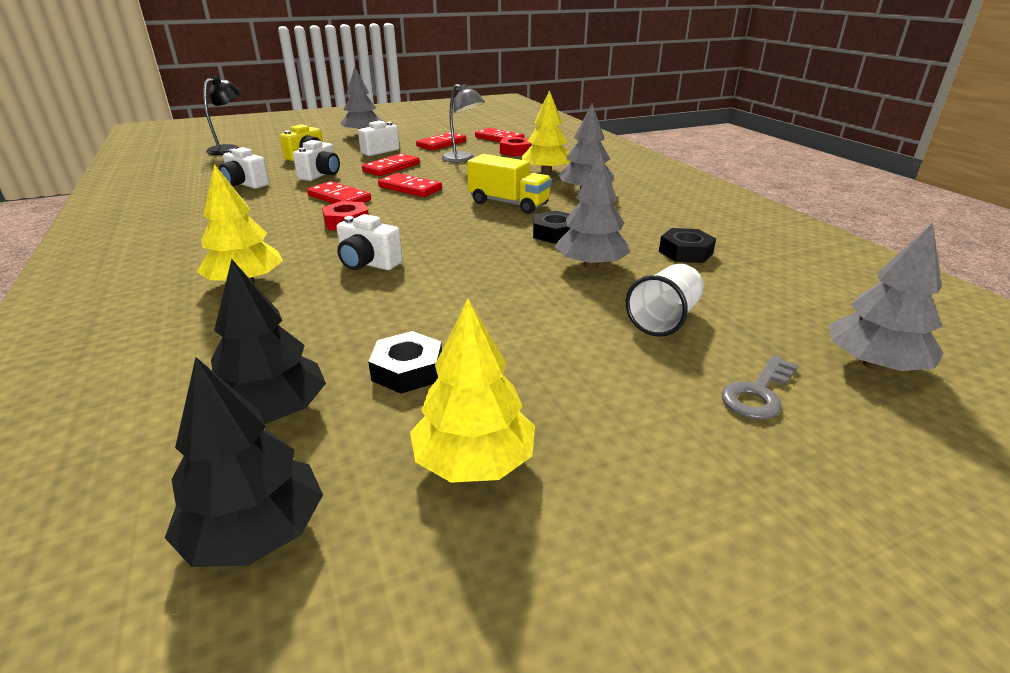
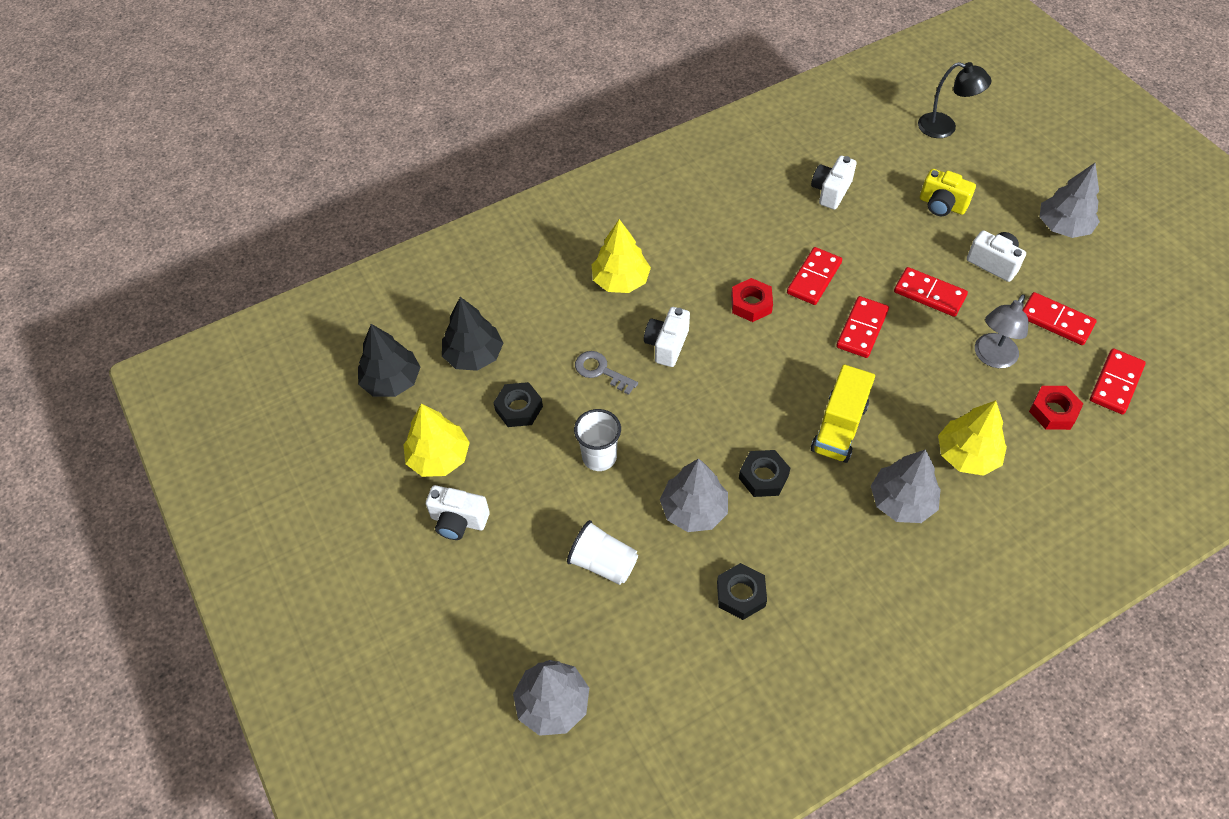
camera: 85 degrees right, 25 degrees up
(321, 175) = (880, 240): white camera -> white camera (458, 521)
(511, 313) = (599, 457): none -> white cup
(758, 393) = (510, 613): grey key -> grey key (601, 371)

